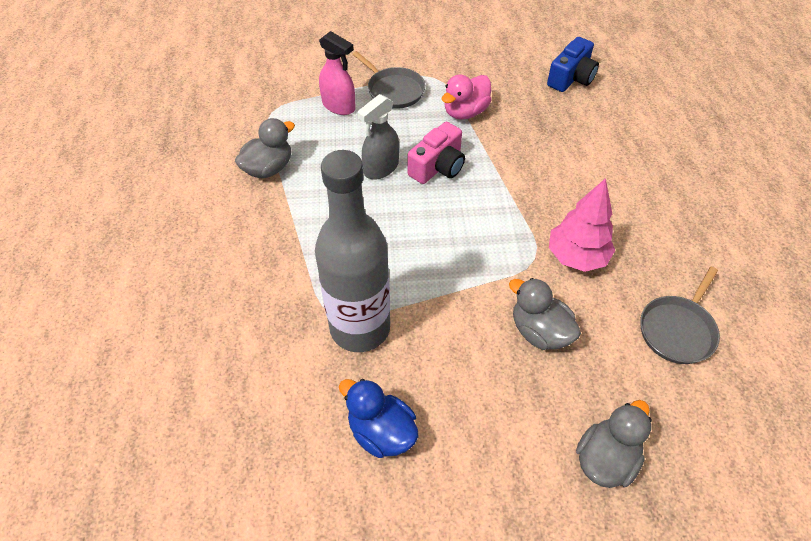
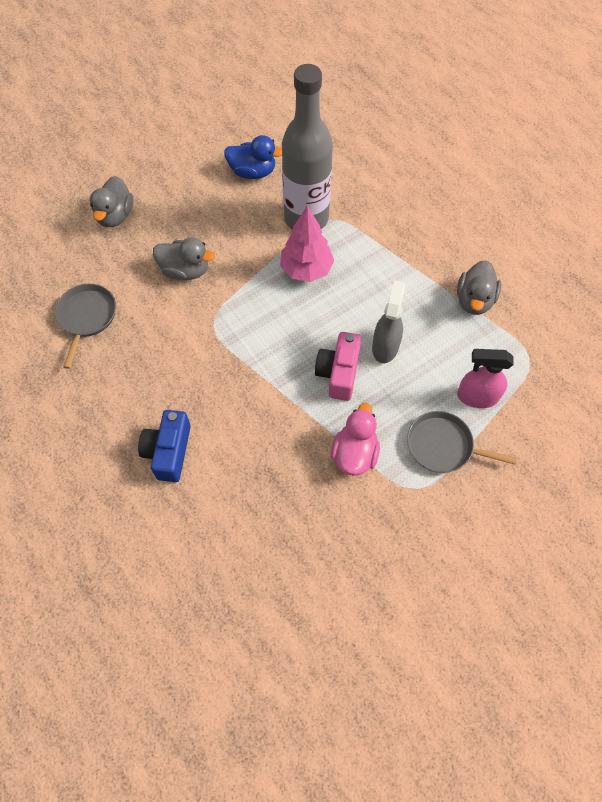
camera: 150 degrees right, 10 degrees up
(571, 78) = (271, 570): blue camera -> blue camera (168, 451)
(576, 257) = (181, 341): pink tree -> pink tree (306, 269)

